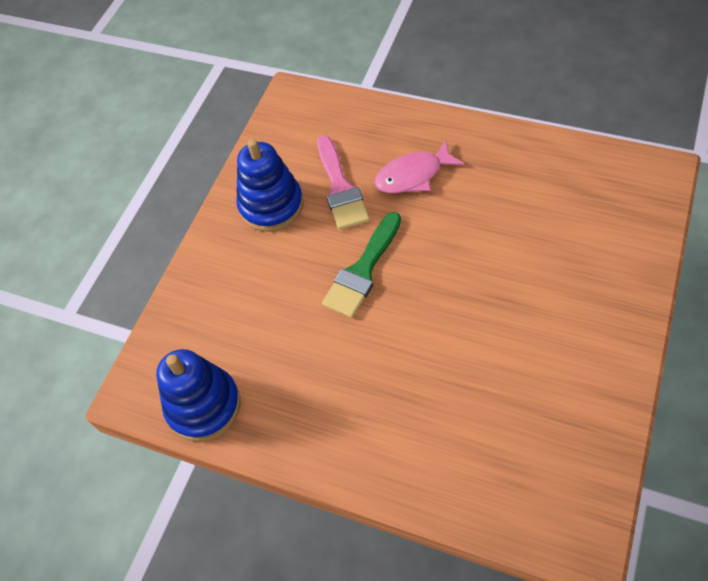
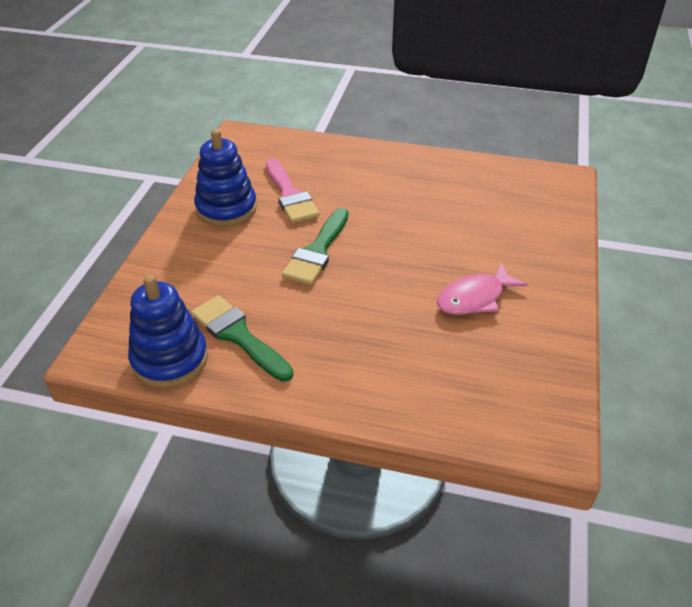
camera: 15 degrees left, 15 degrees down
(272, 380) = (238, 336): none -> green brush
(413, 175) = (355, 185): pink fish -> pink fish (474, 298)

